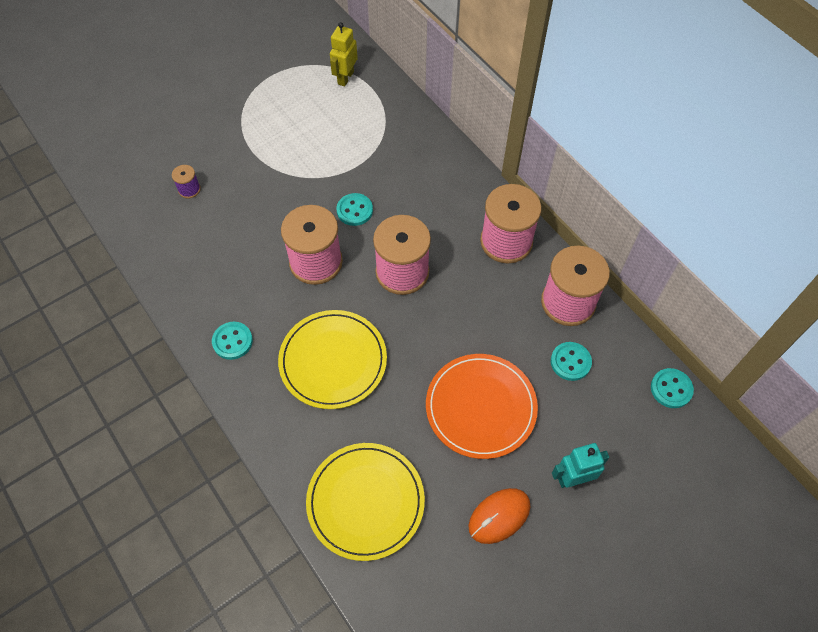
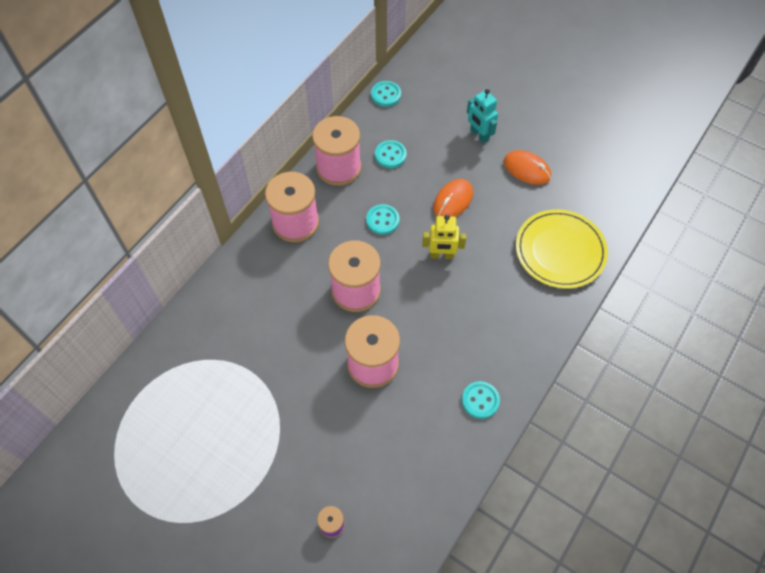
camera: 110 degrees left, 0 degrees up
(333, 361) = (462, 313): yellow plate -> none
(345, 78) = (129, 426): yellow robot -> yellow robot (441, 255)
(354, 210) = (303, 352): turquoise button -> turquoise button (382, 220)
(481, 407) = (453, 201): orange plate -> orange mouse

